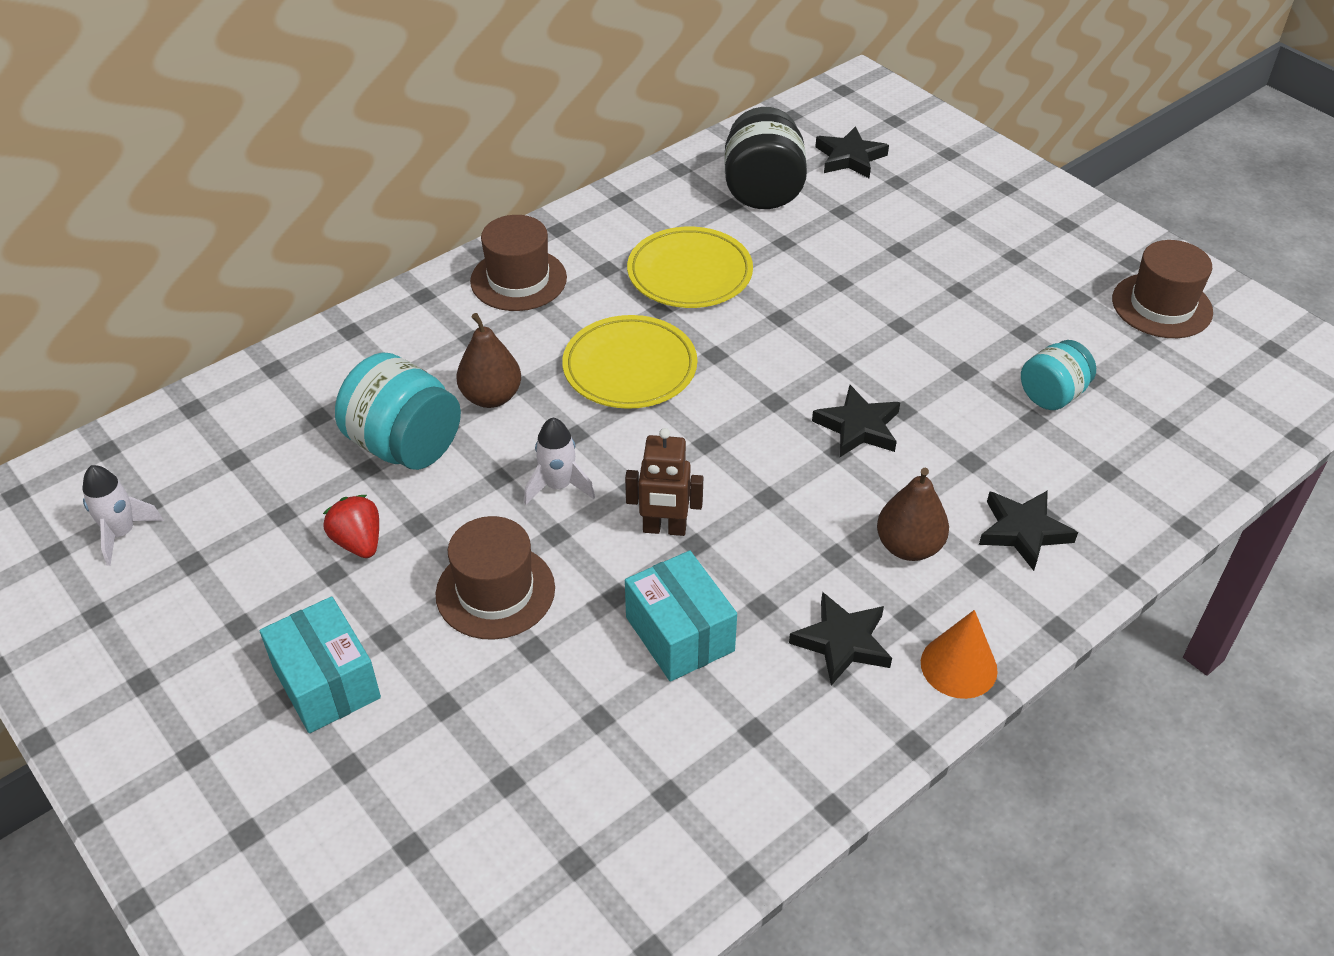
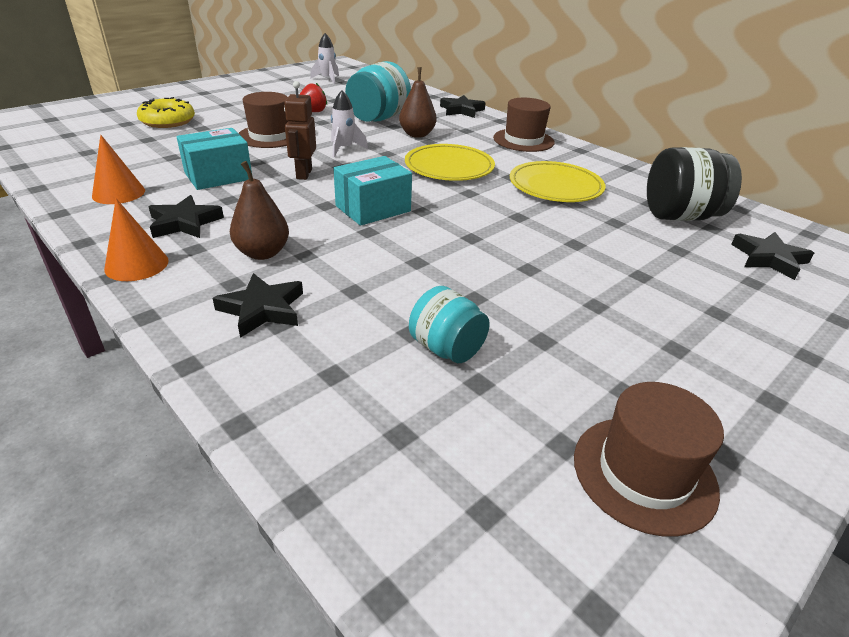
camera: 85 degrees right, 10 degrees down
(326, 682) = (228, 109): turquoise box -> turquoise box (373, 208)
(401, 773) = (168, 121): none -> yellow donut
(755, 751) = (118, 193): none -> orange cone
(858, 427) = (395, 241): black star -> black star (461, 110)

